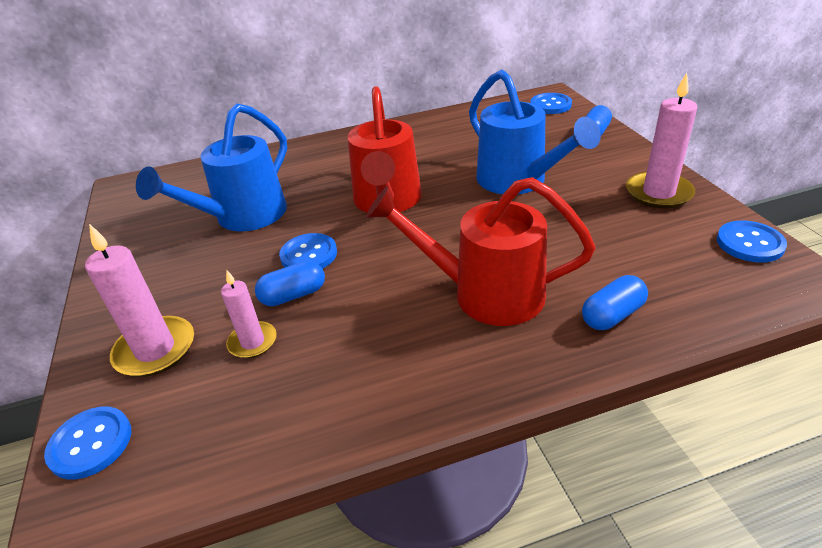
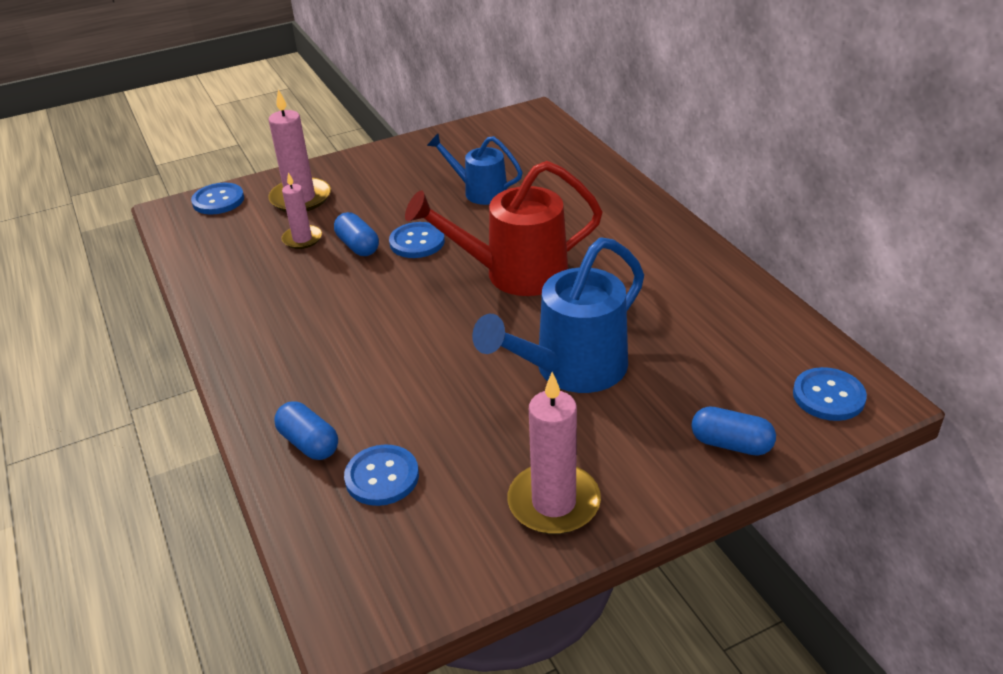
camera: 80 degrees right, 0 degrees up
(242, 218) = (479, 192): blue watering can -> blue watering can, size x0.60
(483, 293) = (350, 355): red watering can -> none
(749, 243) = (431, 580): blue button -> blue button (382, 477)

